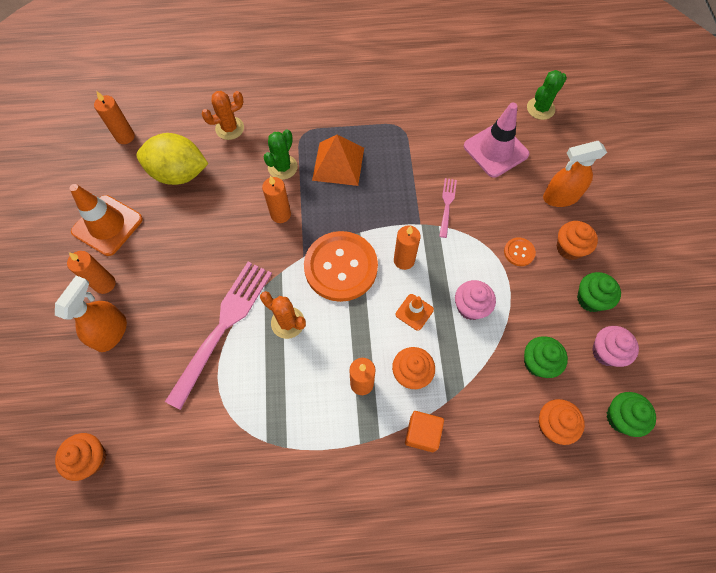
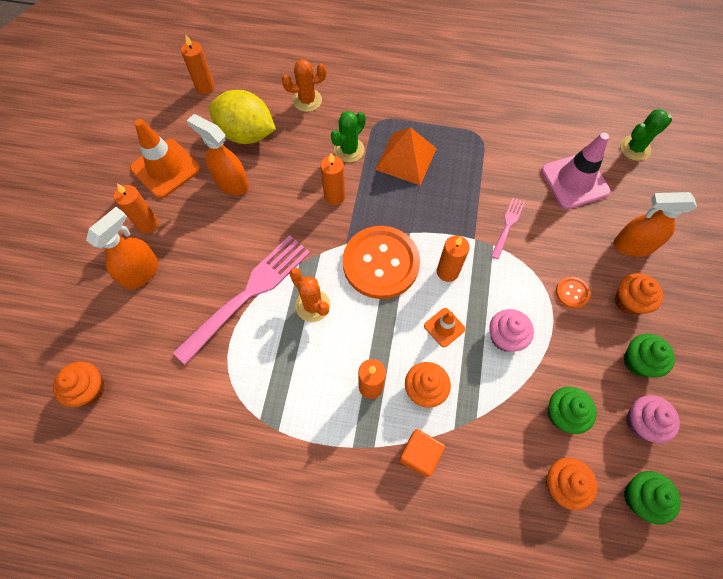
camera: 15 degrees right, 0 degrees up
(177, 224) = (231, 183): none -> orange spray bottle

